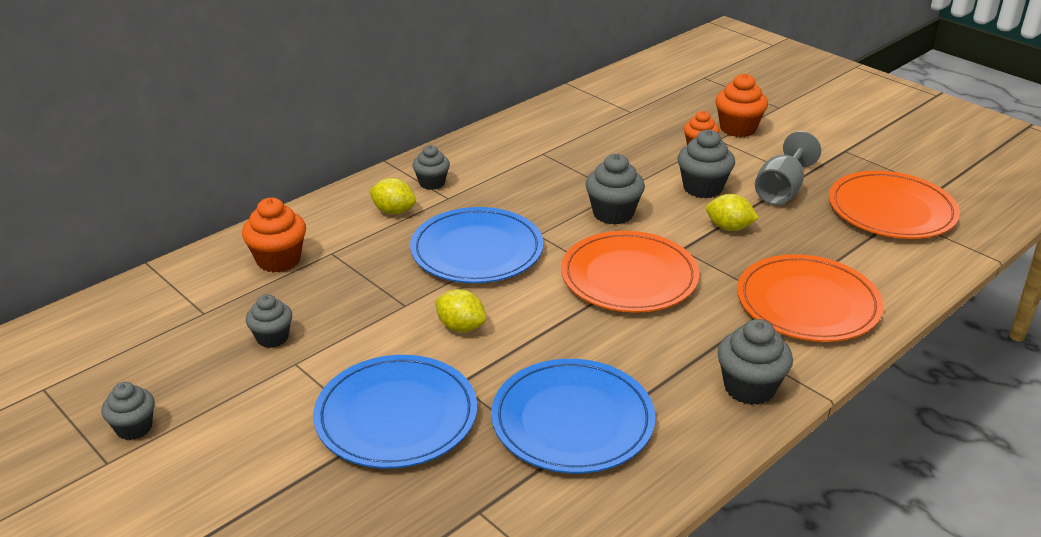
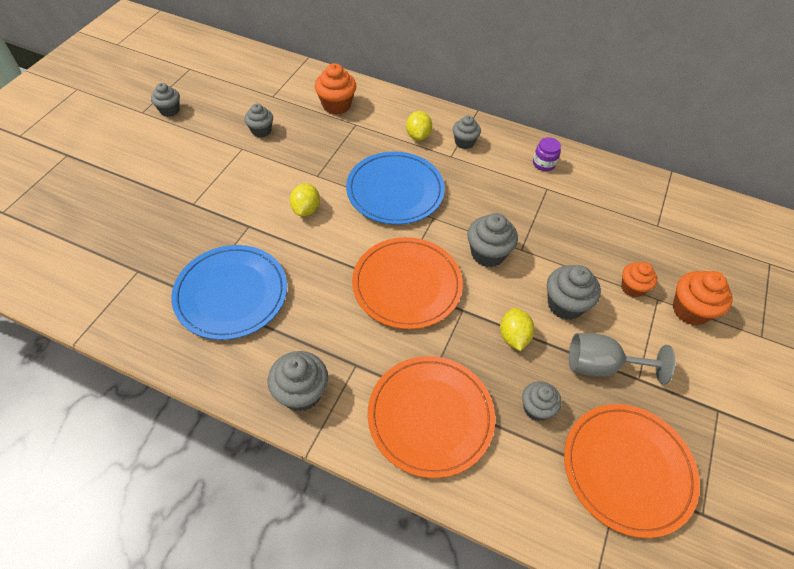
camera: 65 degrees right, 20 degrees up
(396, 416) = (209, 207): blue plate -> none
(505, 144) = (544, 163): none -> purple jar
(817, 238) = (536, 408): none -> grey cupcake

